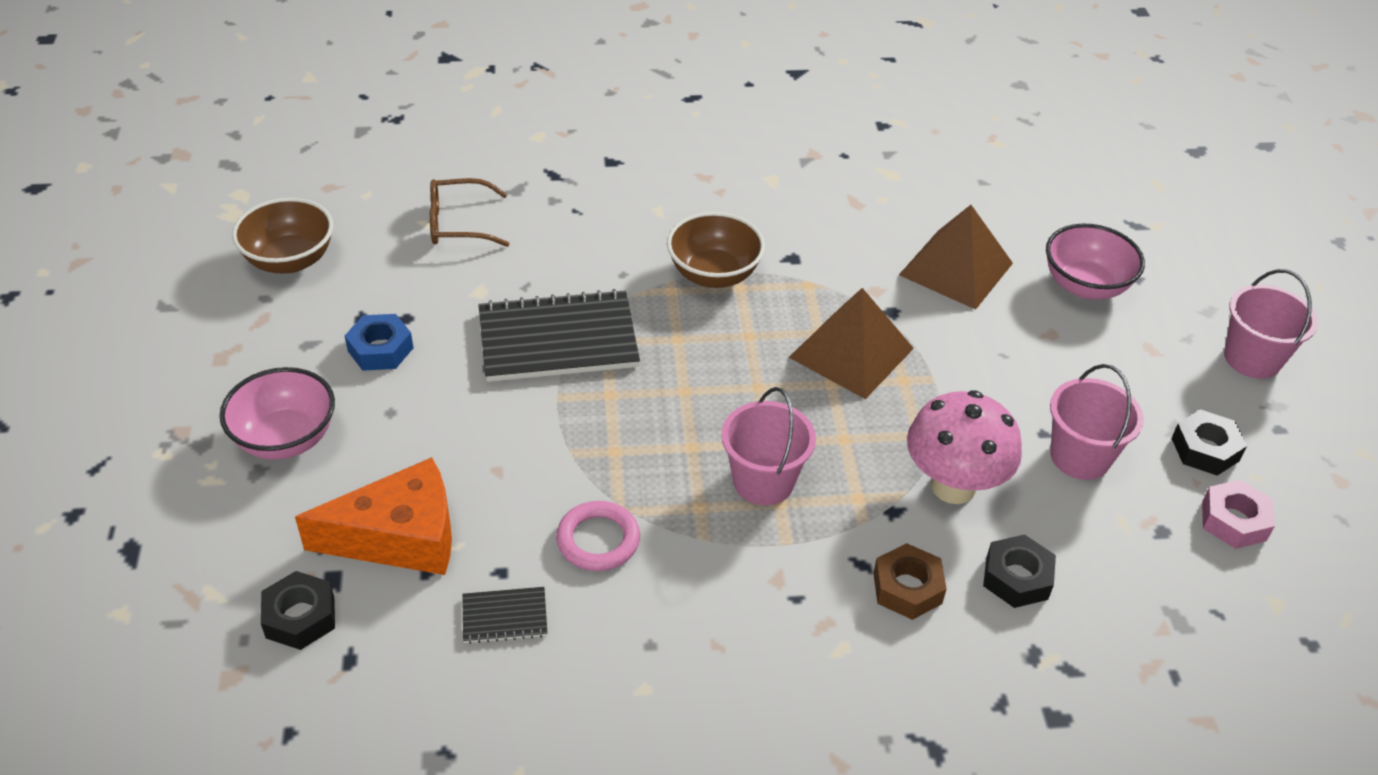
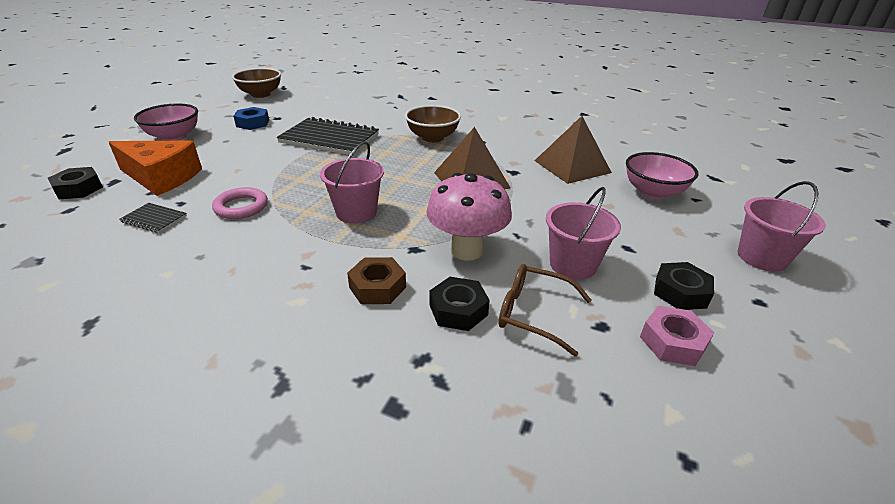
camera: 30 degrees right, 10 degrees down
(458, 223) = (340, 99): brown glasses -> brown glasses (533, 313)

